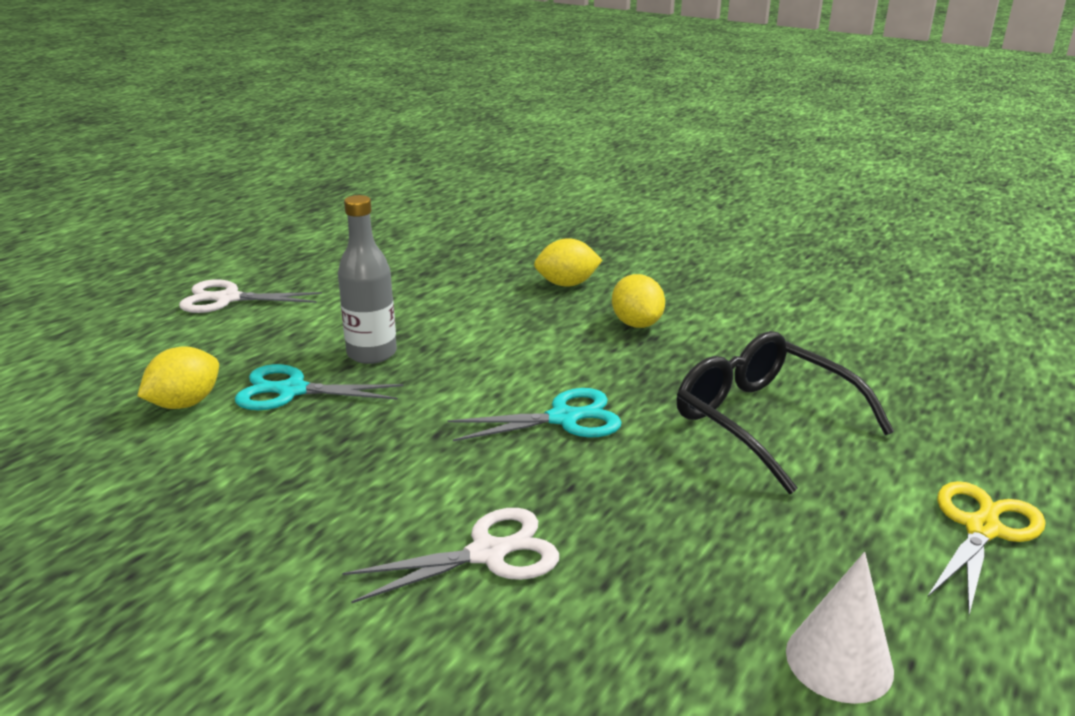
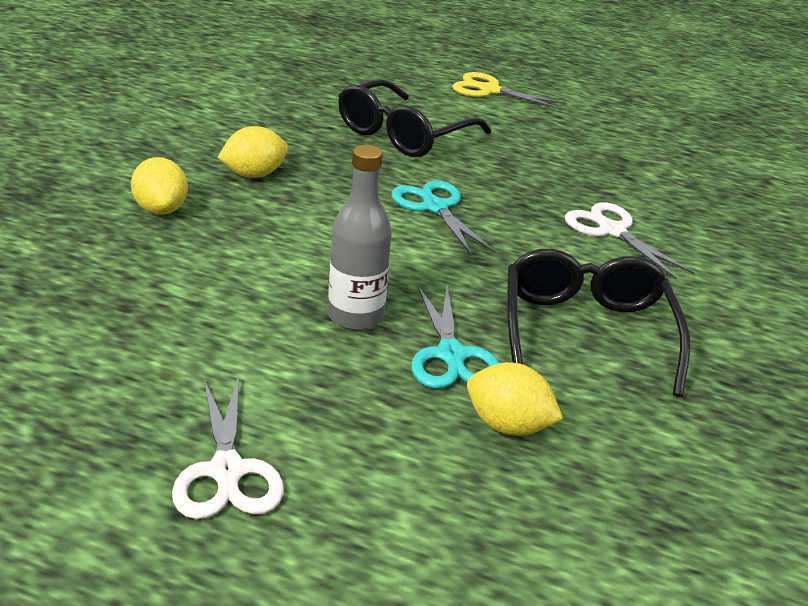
camera: 105 degrees left, 5 degrees up
(281, 475) = (586, 332): none -> black glasses
(839, 661) = (618, 136): white cone -> none

